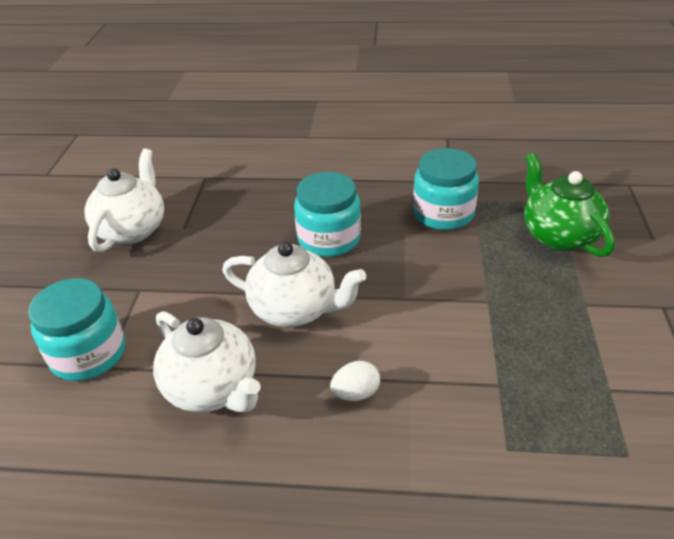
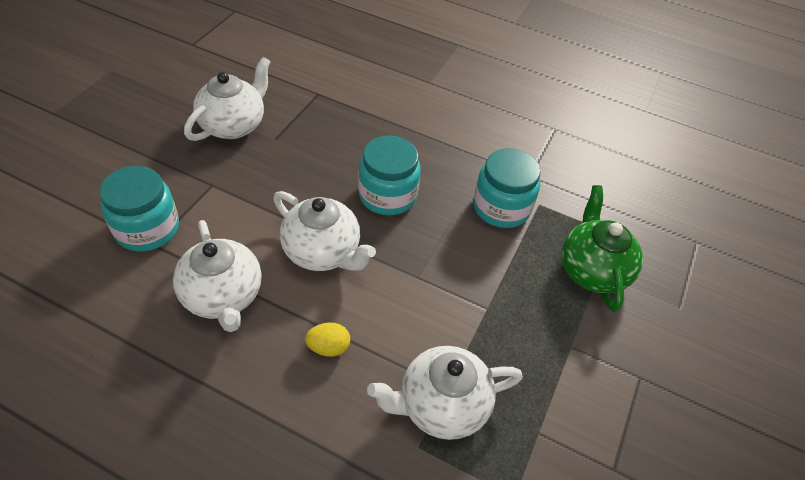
camera: 15 degrees right, 10 degrees up
(356, 393) = (328, 347): white egg -> yellow egg
(503, 402) = (441, 405): none -> white teapot

